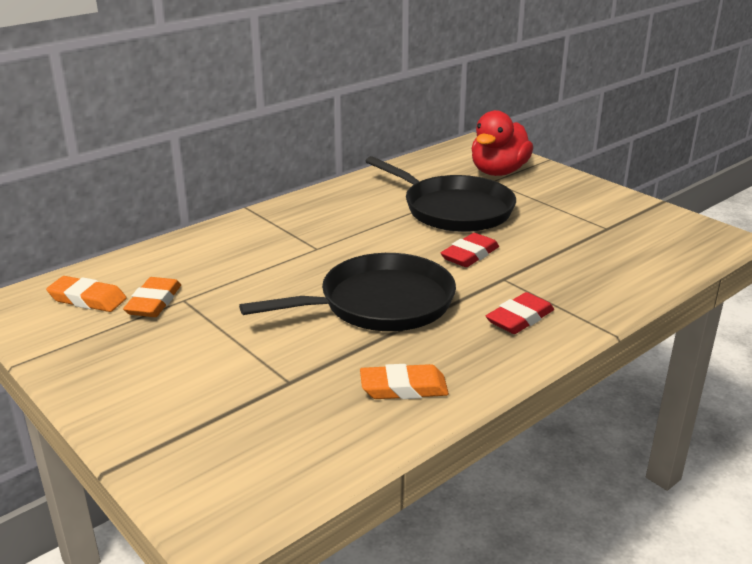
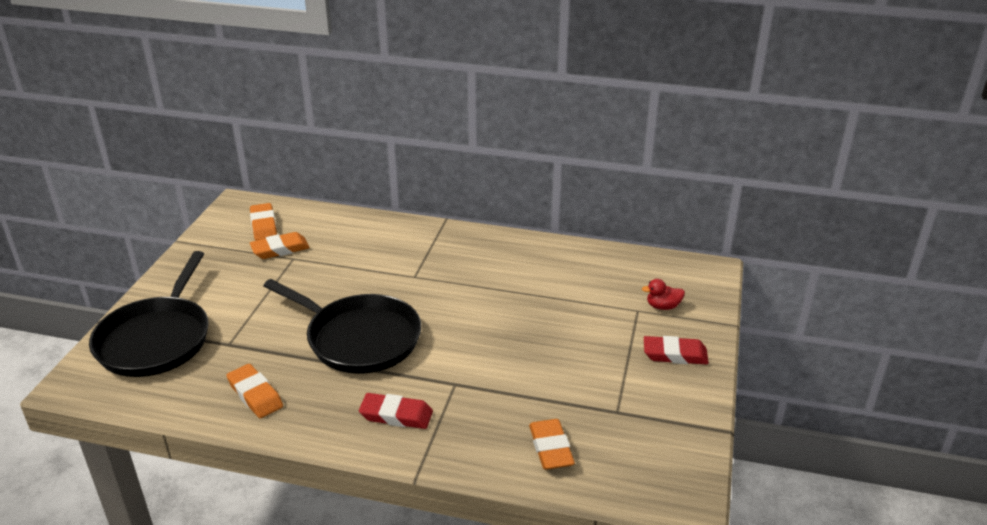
camera: 55 degrees right, 5 degrees up
(454, 209) = (553, 312): black pan -> black pan (156, 339)
(470, 255) = (478, 351): red eraser -> red eraser (675, 354)
(498, 172) = (663, 306): red duck -> red duck, size x0.45
(628, 265) = (551, 448): none -> orange eraser

